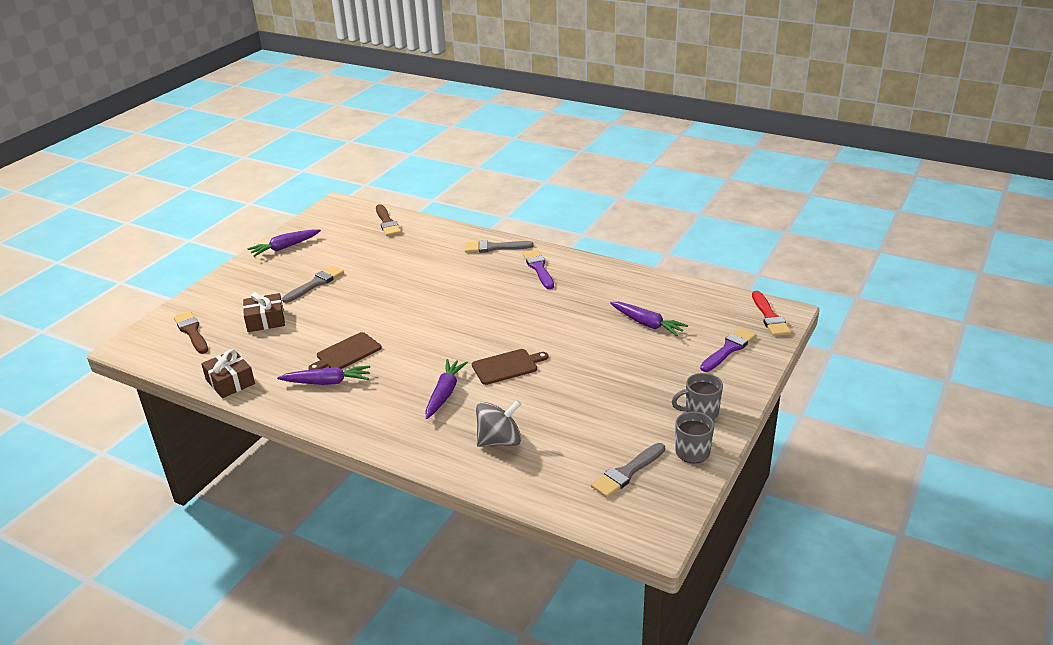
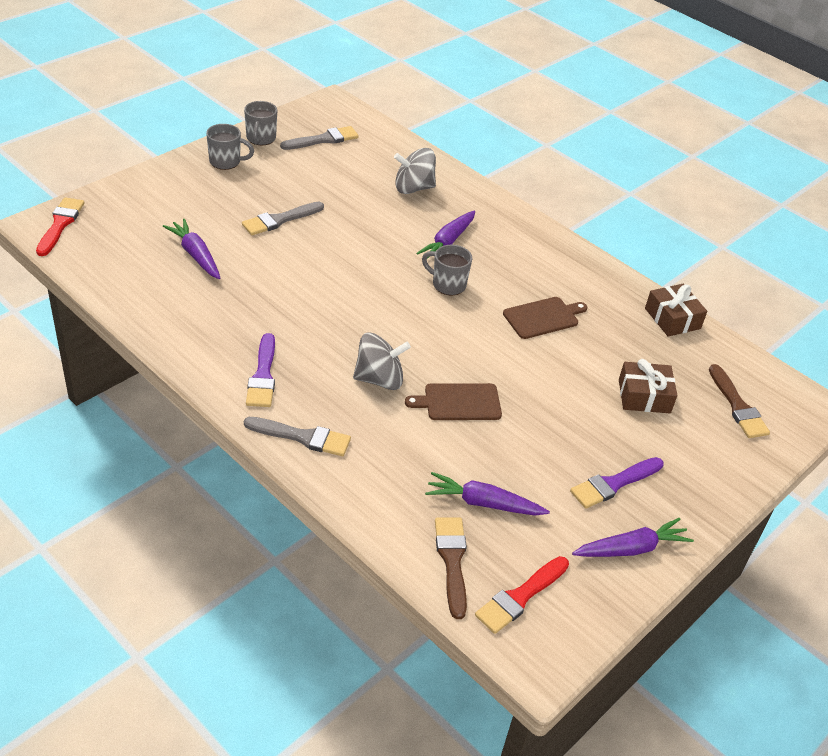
camera: 170 degrees left, 10 degrees up
(315, 284) = (579, 444): grey brush -> grey brush (280, 220)
(327, 382) = (566, 288): purple carrot -> purple carrot (483, 503)
(348, 219) = (520, 597): none -> red brush
(433, 357) = (448, 284): none -> grey mug
(461, 284) = (379, 379): none -> grey spinning top
(507, 366) = (374, 251): brown cutting board -> brown cutting board (459, 402)
(729, 349) = (141, 205): purple brush -> purple brush (614, 484)

